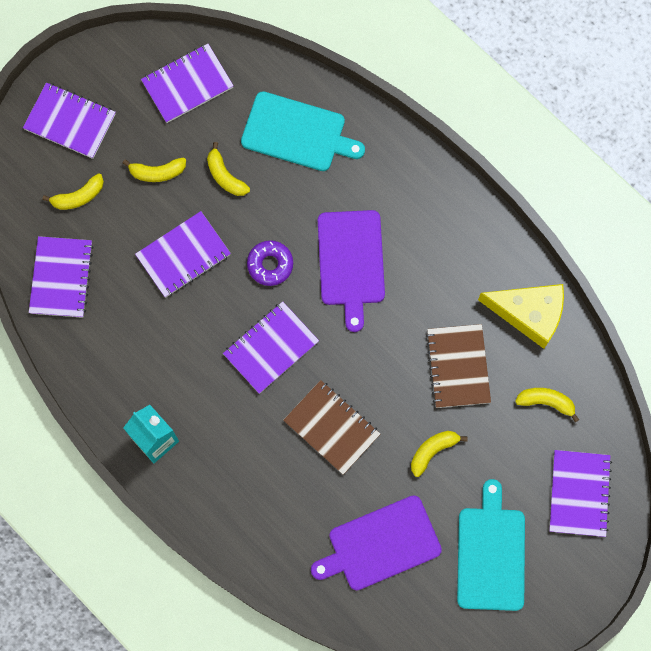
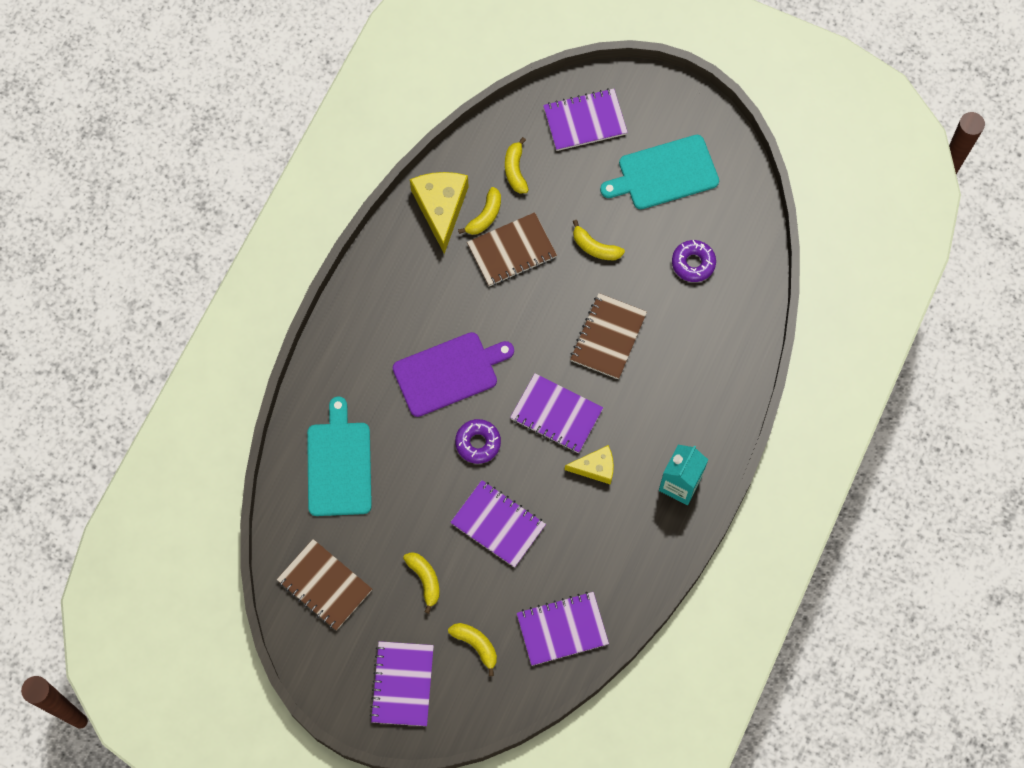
camera: 110 degrees left, 5 degrees down
(187, 84) = (324, 585): purple notebook -> brown notebook
(203, 365) = (595, 467): none -> yellow cheese
(225, 176) = (406, 515): yellow banana -> yellow banana (485, 216)
(380, 544) = (693, 263): purple cutting board -> purple donut

